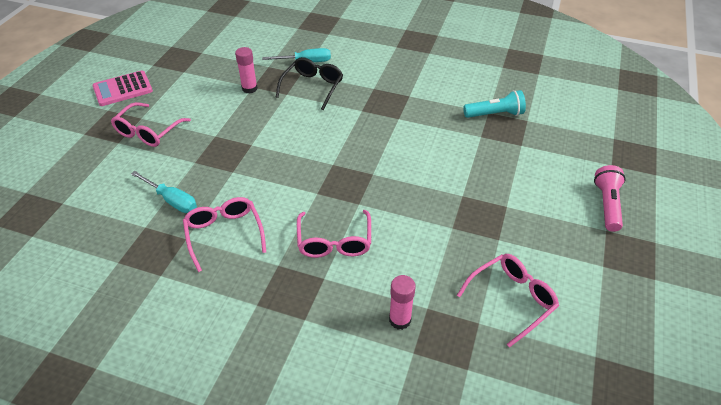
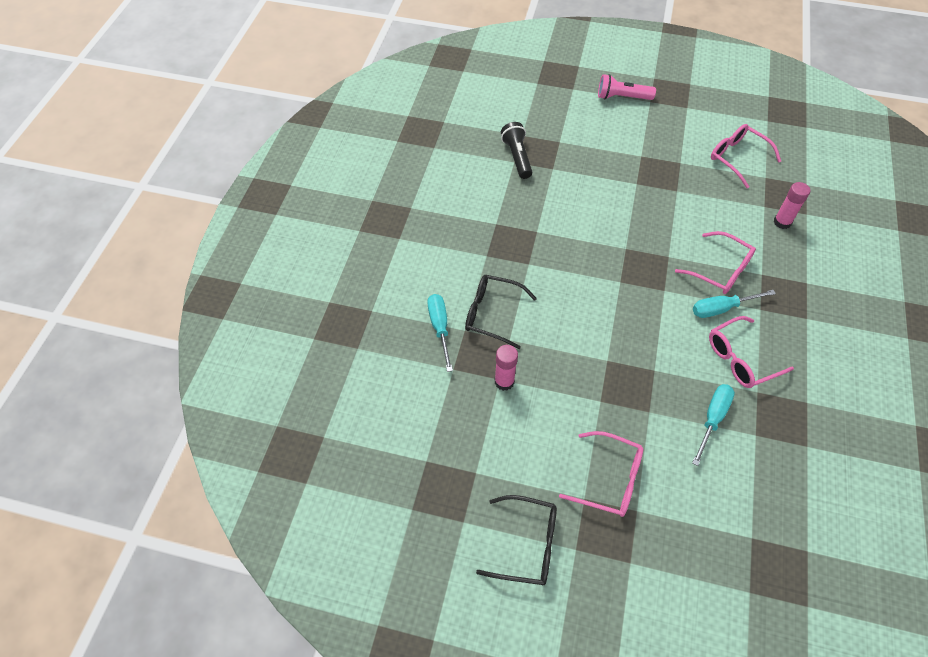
camera: 95 degrees left, 10 degrees up
(123, 89) = (527, 545): pink calculator -> black glasses
(286, 232) = (721, 308): none -> turquoise screwdriver
(334, 242) = (720, 270): pink glasses -> pink glasses turned 45 degrees clockwise
(495, 114) = (517, 157): turquoise flashlight -> black flashlight

